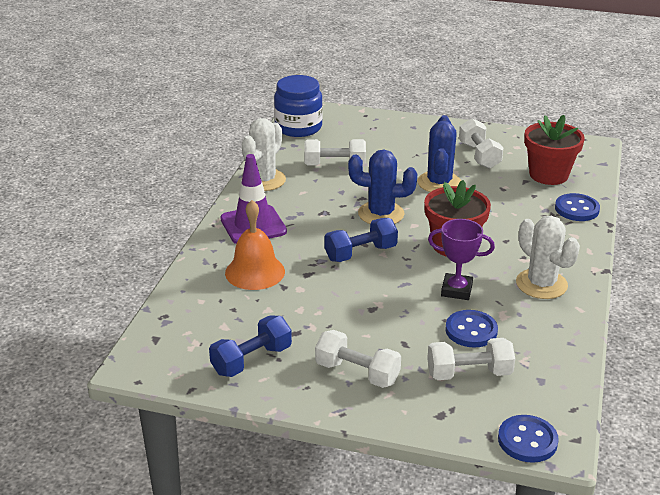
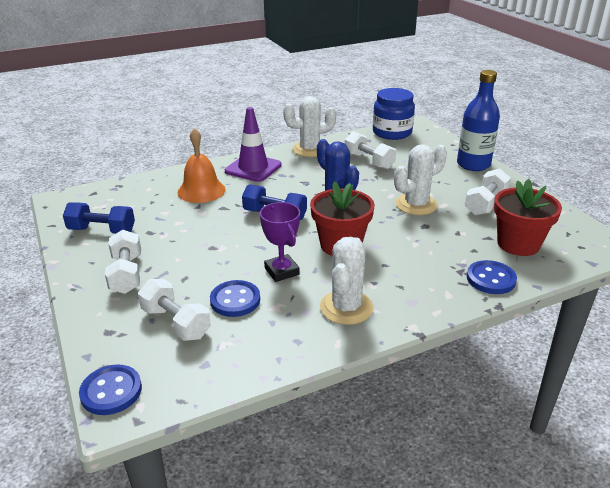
camera: 50 degrees right, 0 degrees up
(413, 126) = (473, 164): none -> blue bottle
(439, 183) = (416, 205): blue cactus -> white cactus

